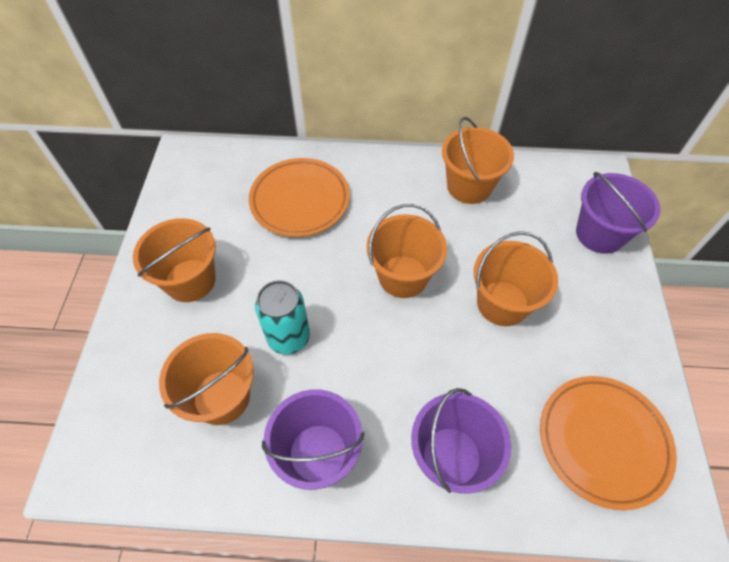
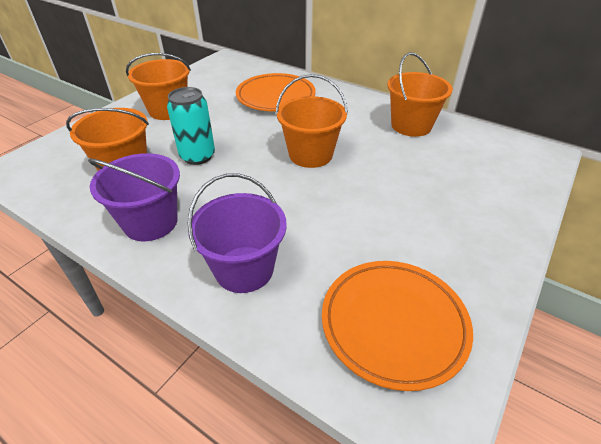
camera: 30 degrees right, 15 degrees down
(502, 303) = (378, 197): orange bucket -> none
(599, 234) = (511, 187): purple bucket -> none

